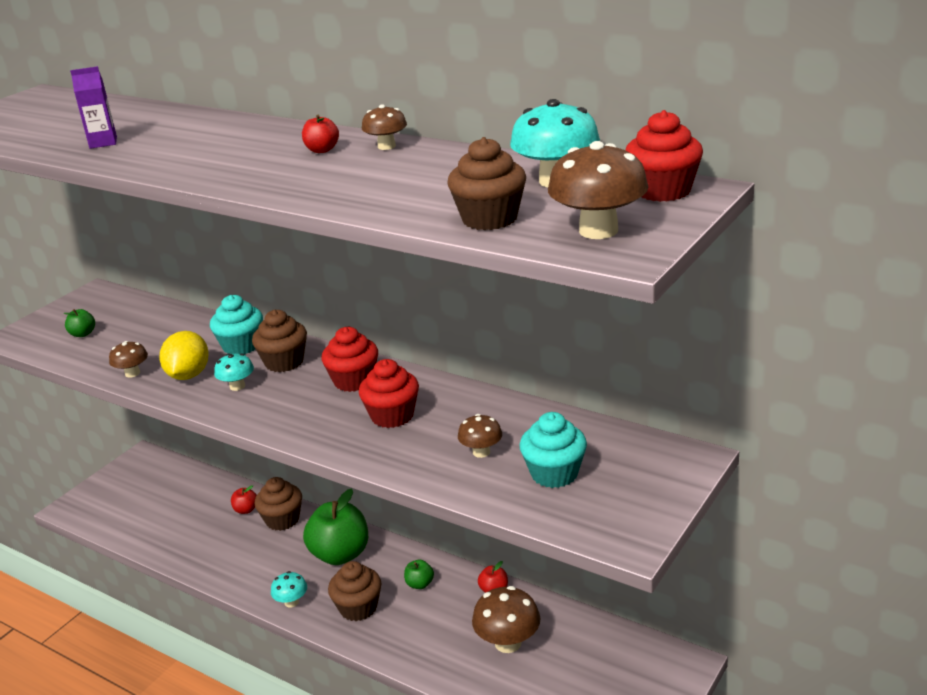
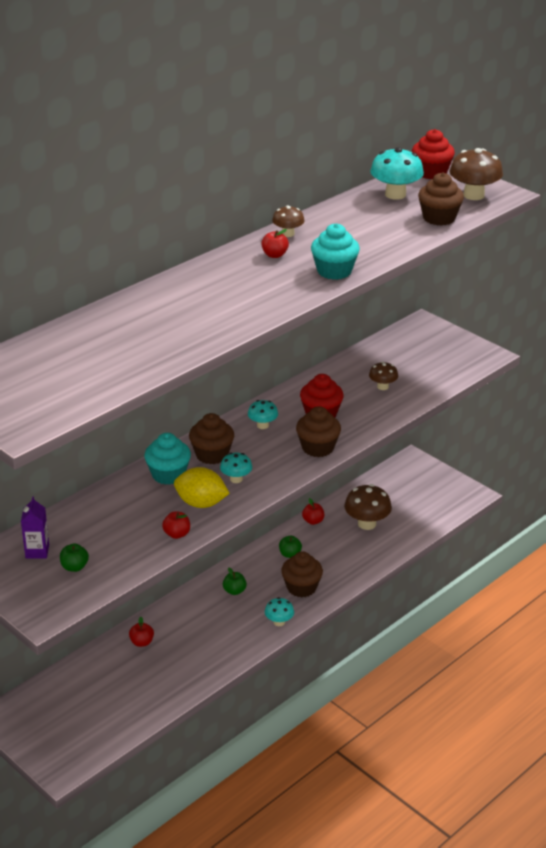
camera: 80 degrees left, 5 degrees up
(103, 142) = (166, 340): purple carton -> purple carton (37, 551)
(132, 373) = (177, 534): brown mushroom -> red apple
(282, 520) = (169, 620): brown cupcake -> brown cupcake (318, 448)
(340, 554) = (234, 591): green apple -> green apple, size x0.45
(354, 381) = (262, 425): red cupcake -> turquoise mushroom
(554, 473) = (417, 366): turquoise cupcake -> turquoise cupcake (334, 271)

